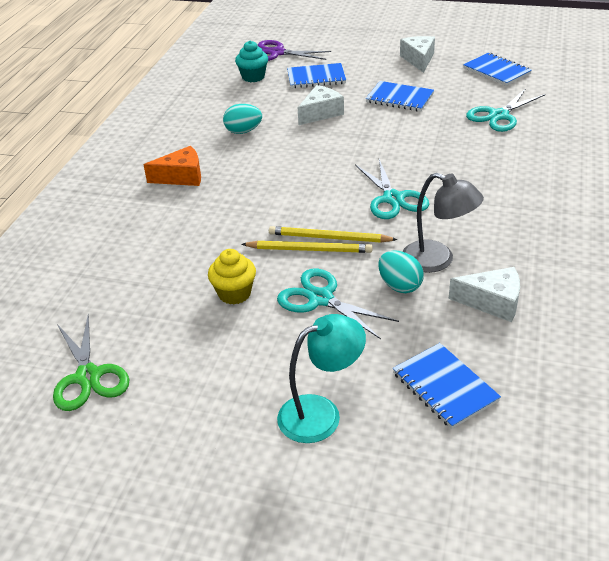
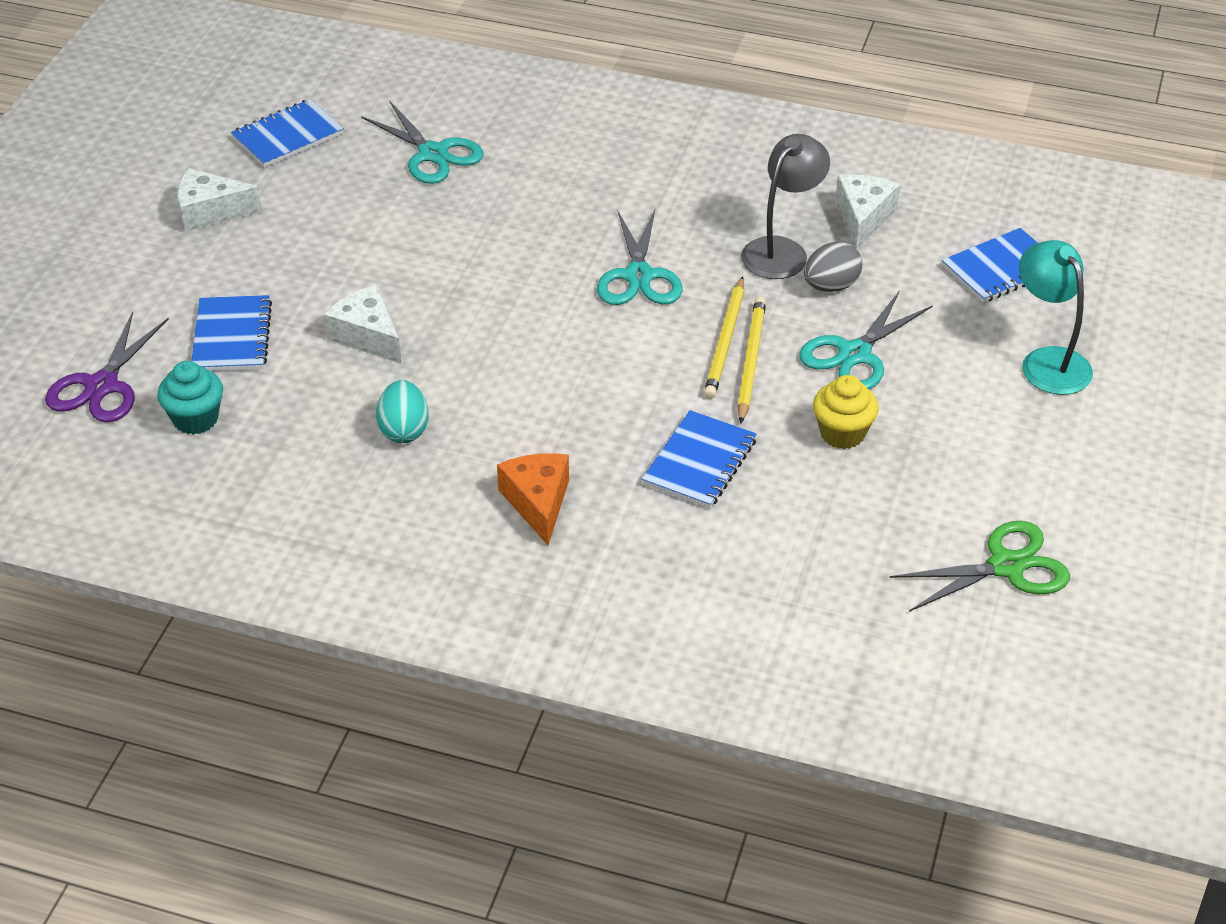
camera: 90 degrees left, 5 degrees up
(393, 199) = (638, 276): turquoise scissors -> turquoise scissors turned 105 degrees clockwise
(399, 98) = (344, 245): blue notebook -> blue notebook (699, 462)
(399, 286) = (831, 286): turquoise egg -> grey egg

